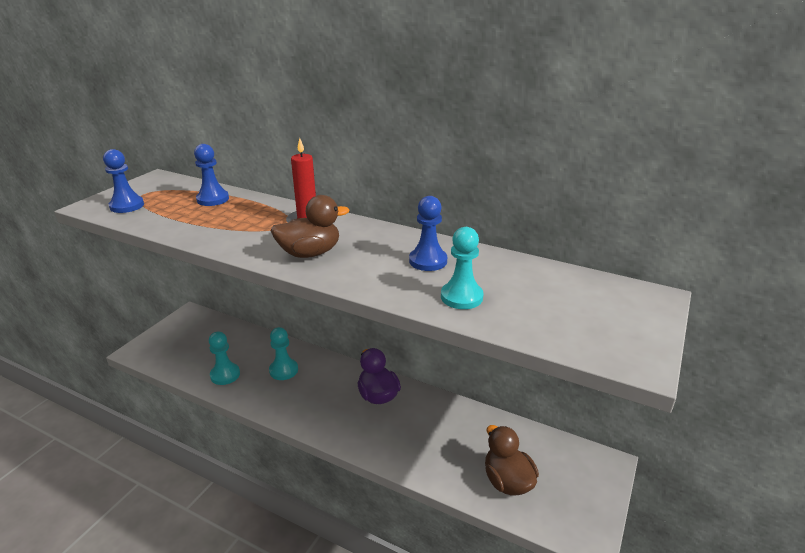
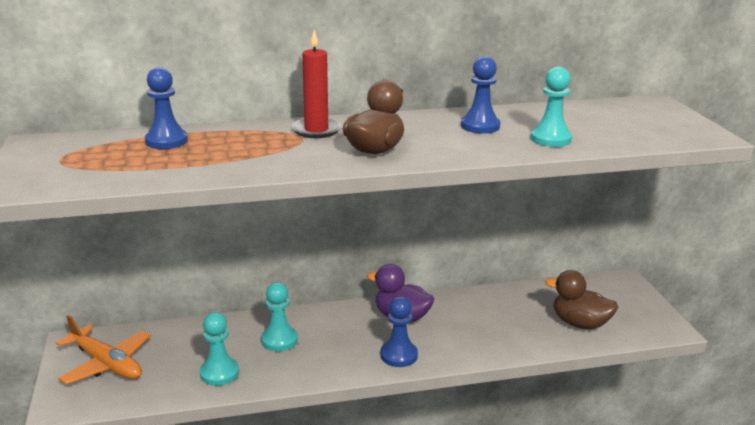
camera: 40 degrees left, 5 degrees down
(127, 206) = (69, 174): blue pawn -> blue pawn (399, 355)
(185, 336) = (106, 363): none -> orange plane

